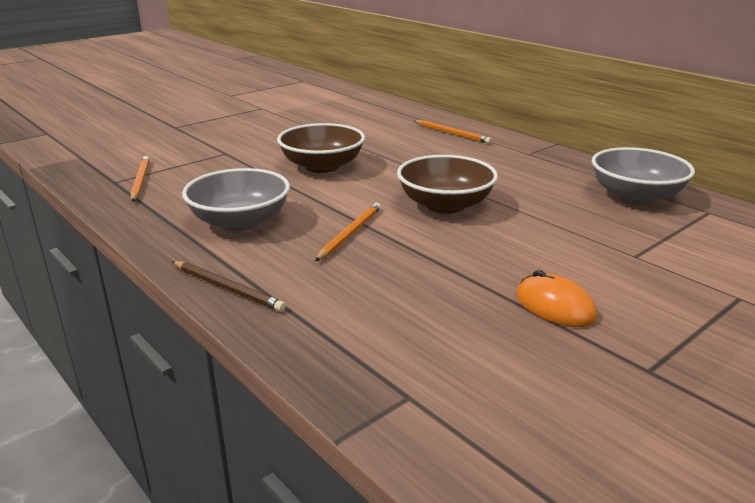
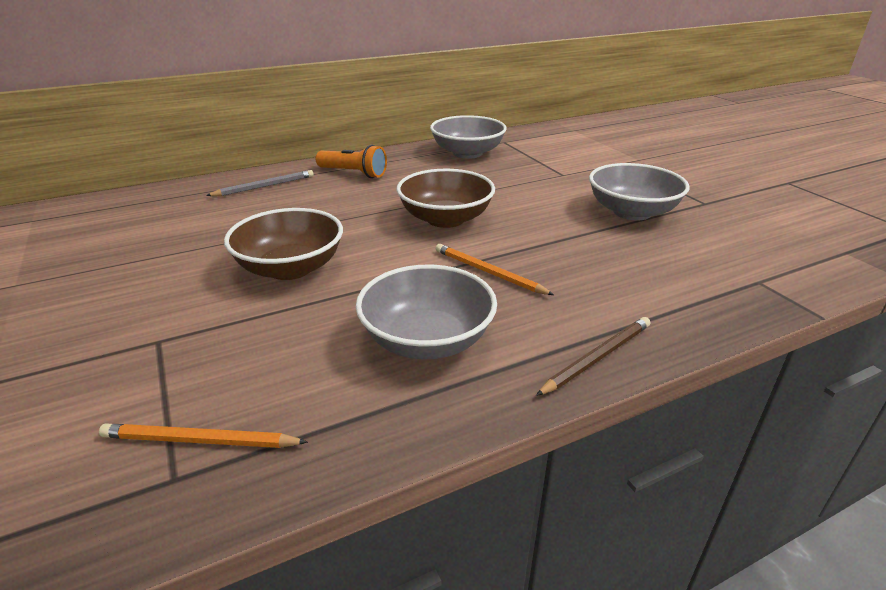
camera: 75 degrees left, 5 degrees up
(452, 134) = (264, 186): orange pencil -> grey pencil
(512, 156) = (354, 173): none -> orange flashlight
(555, 306) = (632, 212): orange mouse -> grey bowl

